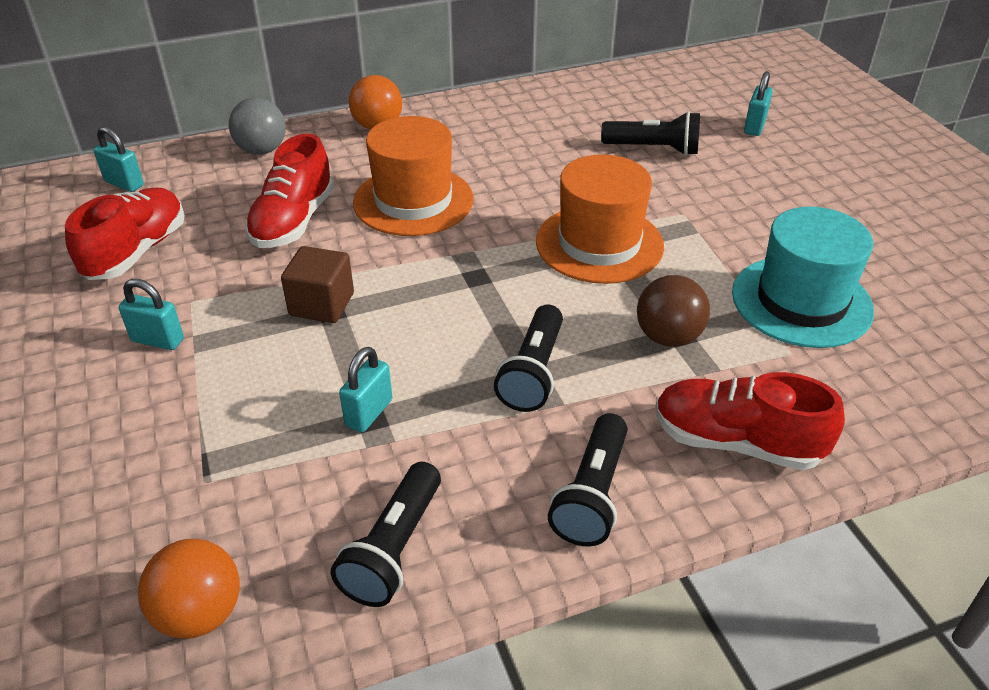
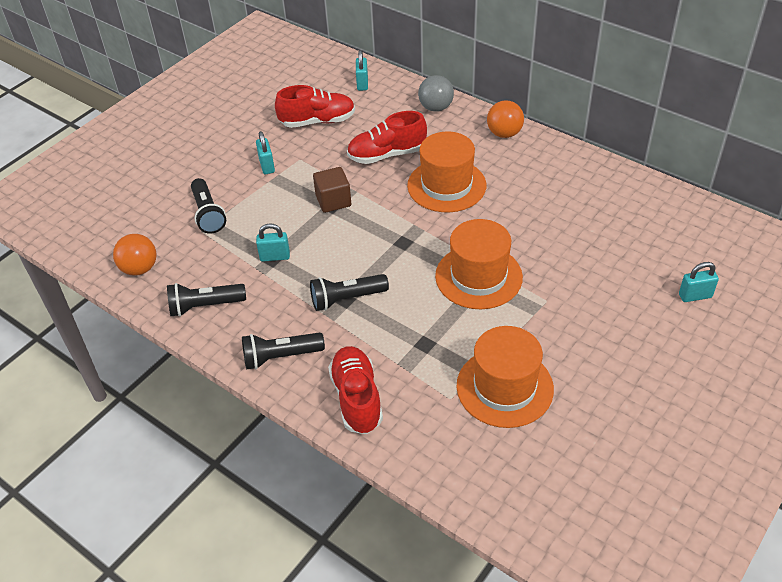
camera: 60 degrees right, 5 degrees up
(653, 149) = (608, 257): black flashlight -> black flashlight (208, 214)
(668, 337) = (419, 339): brown ball -> none
(801, 301) = (504, 387): turquoise hat -> orange hat

